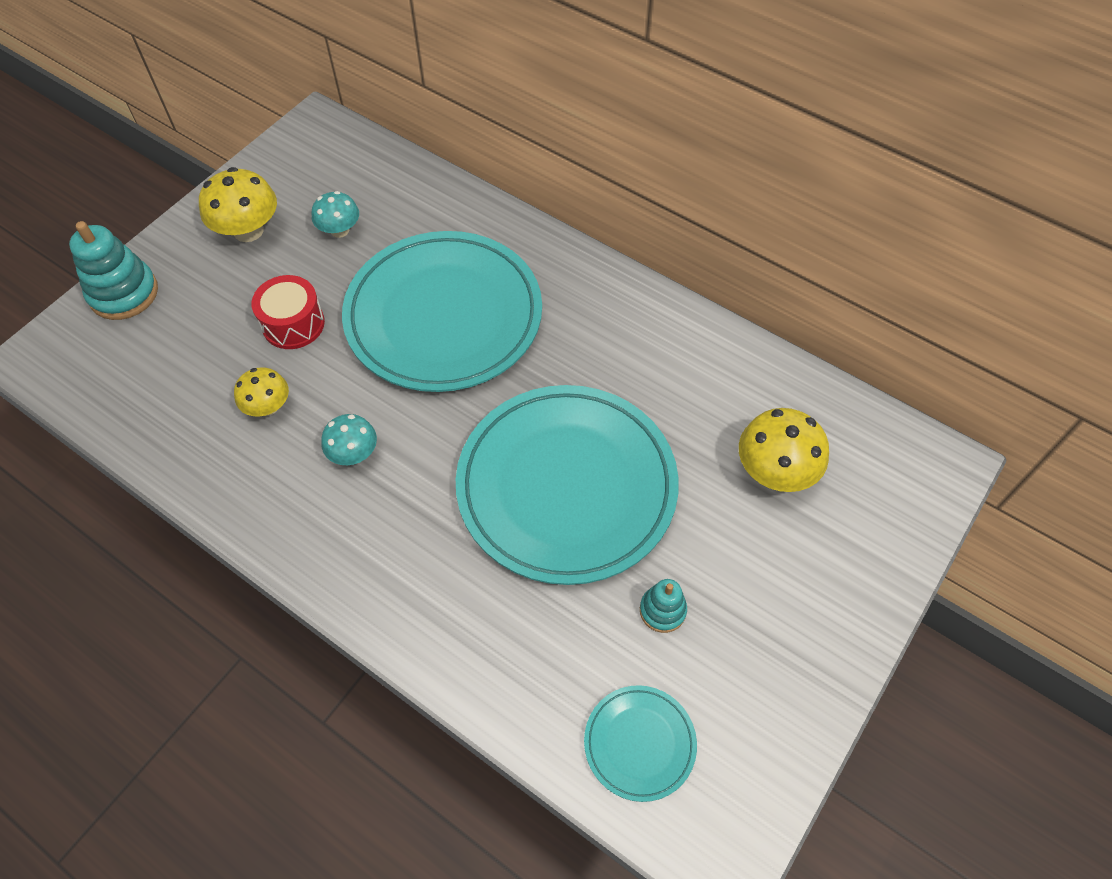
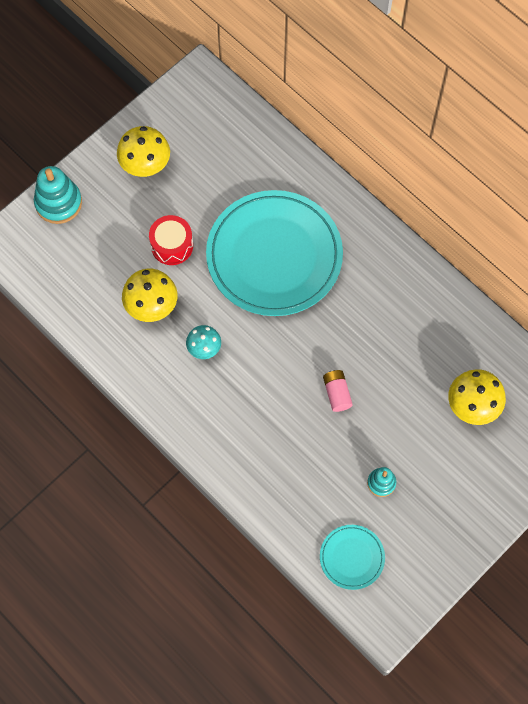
camera: 10 degrees right, 10 degrees up
(268, 406) = (151, 305): yellow mushroom -> yellow mushroom, size x1.58
(339, 230) = (209, 174): turquoise mushroom -> none
(566, 486) = (337, 393): turquoise plate -> pink battery

